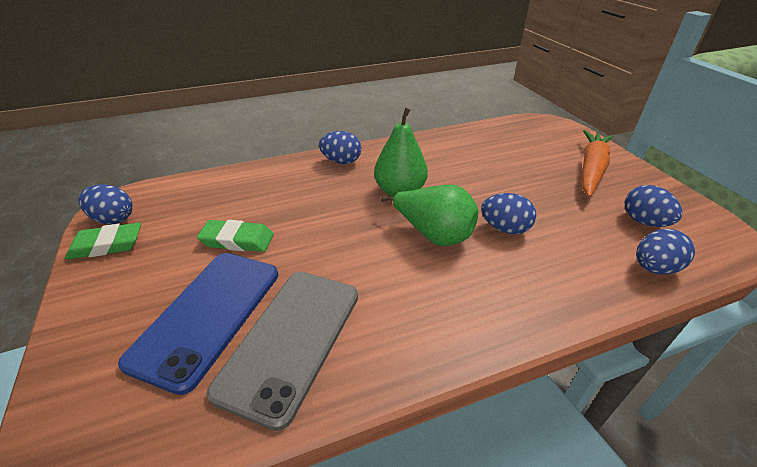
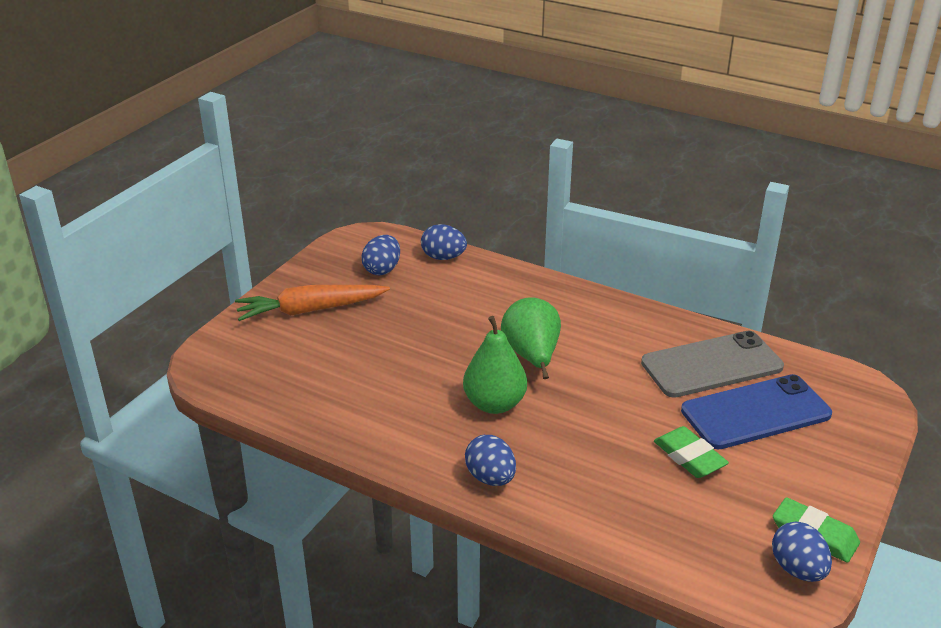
camera: 130 degrees left, 5 degrees down
(504, 228) = (476, 326): blue egg -> none

